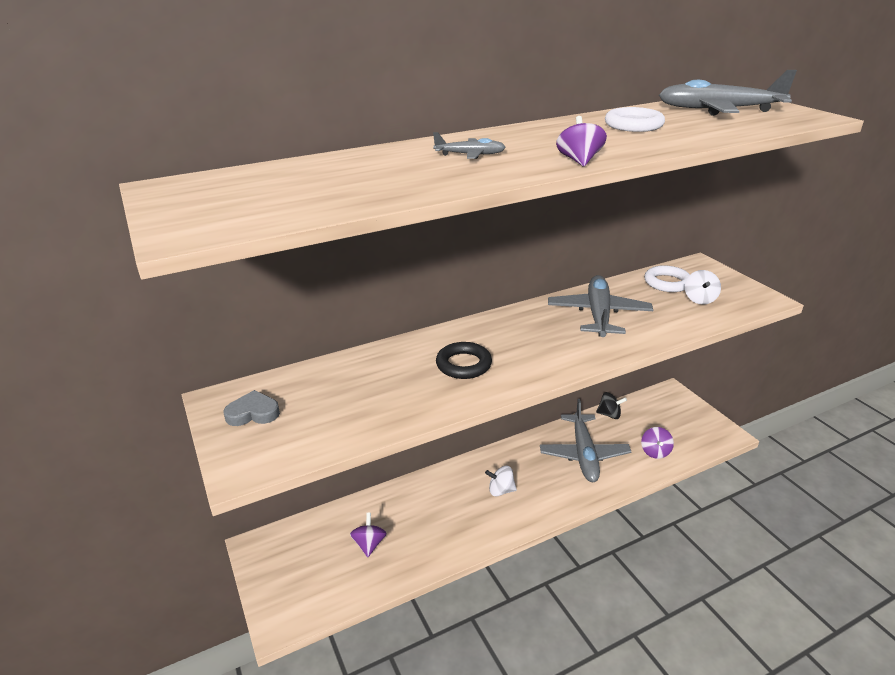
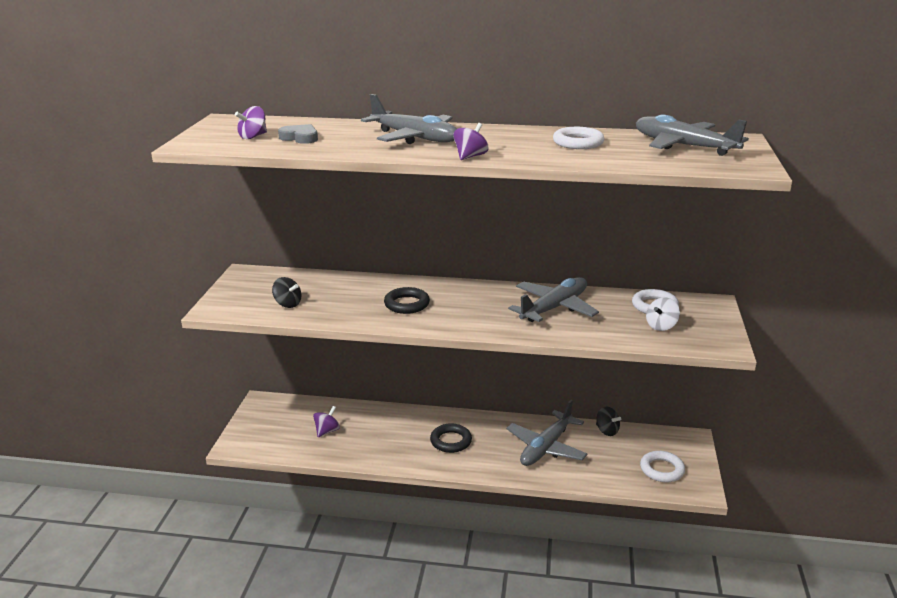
camera: 35 degrees right, 5 degrees down
(253, 413) = (253, 286): grey heart -> grey heart (300, 138)
(331, 419) = (288, 304): none -> black spinning top
(469, 155) = (414, 138): grey plane -> grey plane, size x2.08
(501, 490) = (451, 441): white spinning top -> black ring
(655, 452) = (611, 472): purple spinning top -> purple spinning top (253, 136)
(684, 430) = (662, 470): none -> white ring

